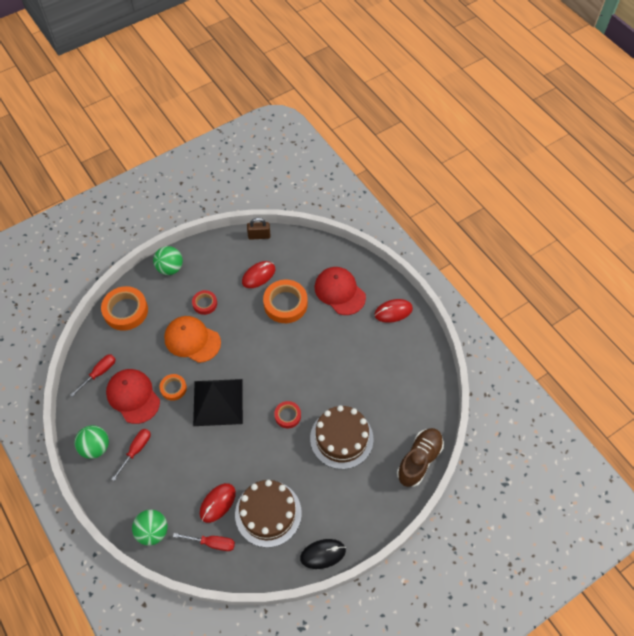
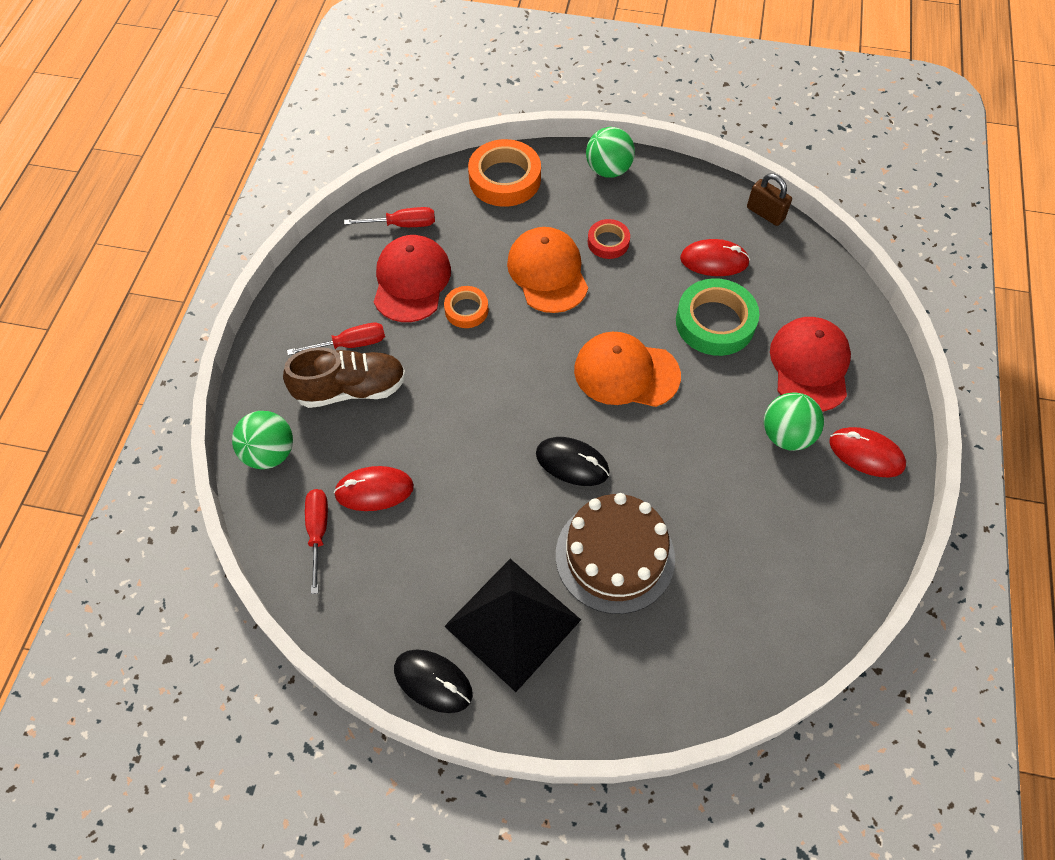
camera: 45 degrees right, 0 degrees up
(95, 447) = (312, 302): green ball -> green ball (786, 435)
(212, 543) = (318, 532): red screwdriver -> red screwdriver turned 150 degrees counterclockwise
(218, 402) = (502, 371): black pyramid -> black pyramid (512, 623)
(268, 513) = (420, 561): brown cake -> none
(271, 357) = (626, 373): none -> orange cap
(285, 304) = (715, 322): orange tape -> green tape
(287, 416) = (572, 463): red tape -> black mouse
(419, 460) = (697, 689): brown shoe -> brown shoe (350, 389)

